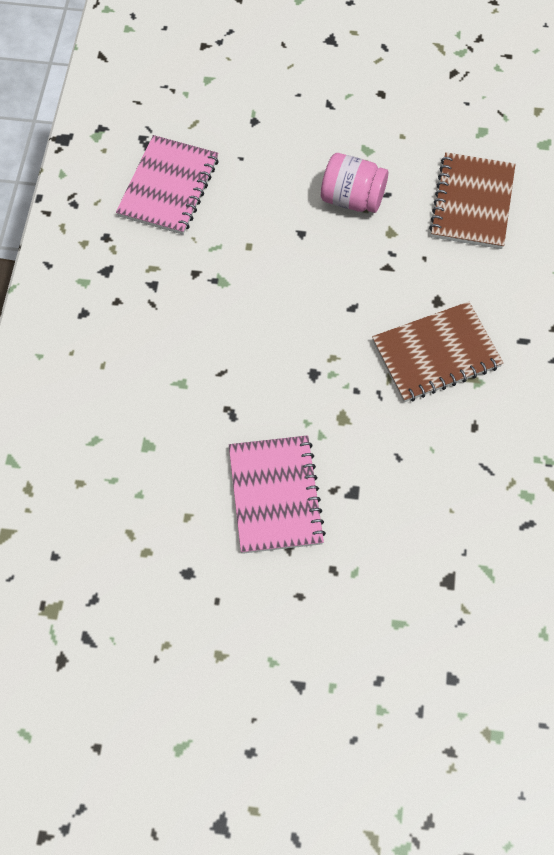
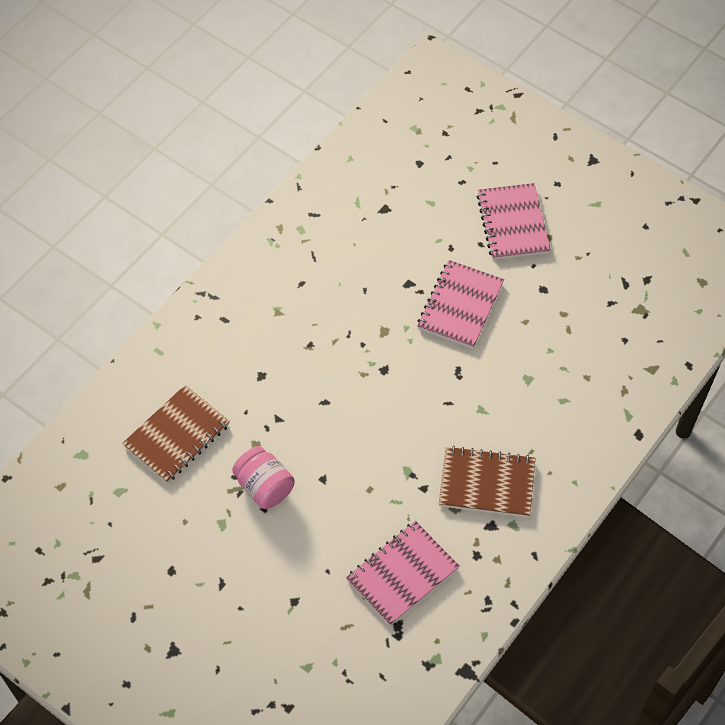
camera: 150 degrees left, 5 degrees down
(276, 650) = (513, 223): none -> pink notebook
(436, 354) = (290, 340): brown notebook -> brown notebook (486, 483)

